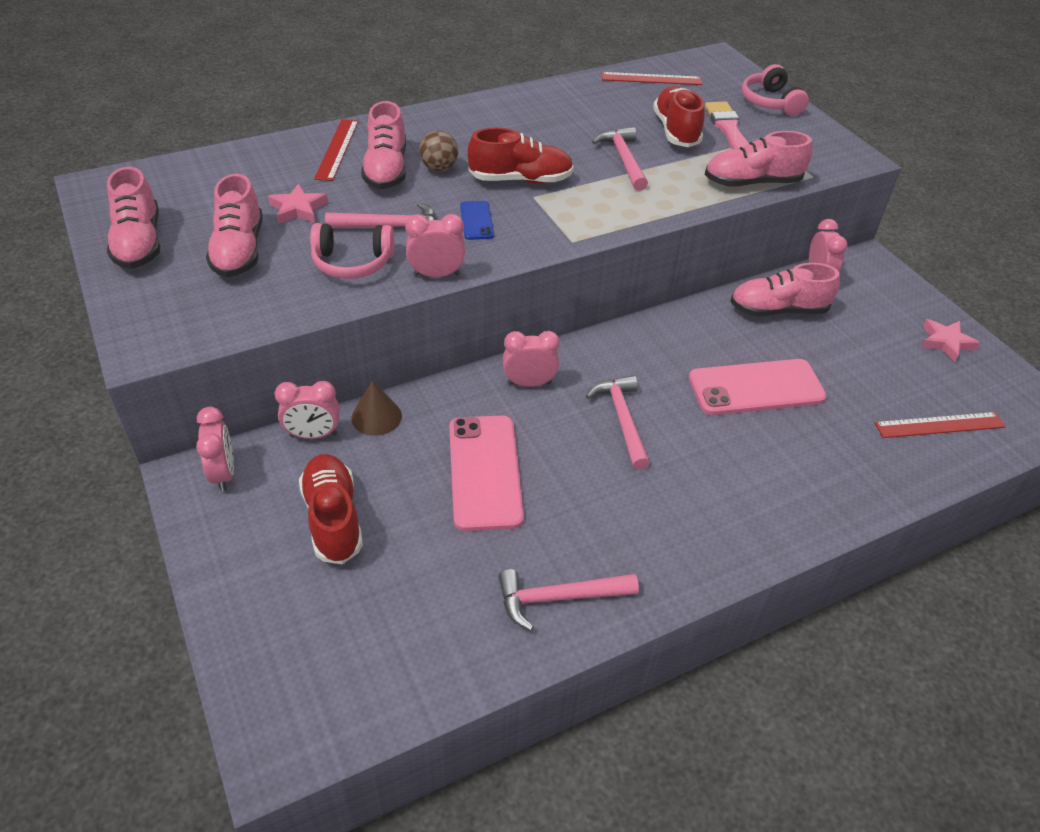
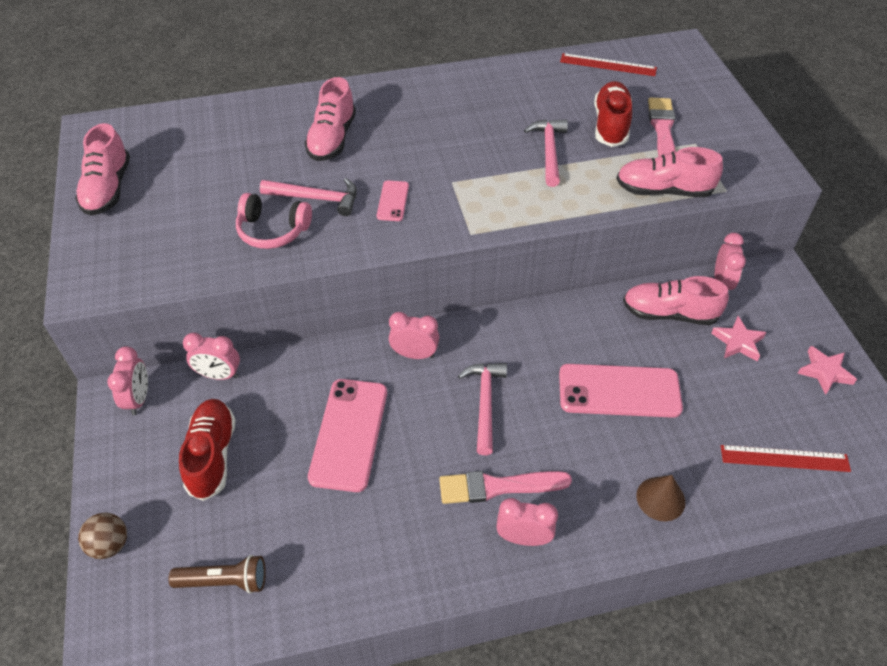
camera: 15 degrees right, 5 degrees up
(239, 250) = (184, 206): pink shoe -> none
(298, 209) = (245, 171): pink star -> pink star (738, 342)
(337, 149) = (297, 113): red ruler -> none
(376, 417) = (275, 366): brown cone -> brown cone (660, 498)
(393, 647) = (224, 581): none -> brown flashlight
(436, 275) = (339, 252): pink clock -> pink clock (523, 538)
(439, 168) = (378, 142): brown ball -> brown ball (110, 545)
(476, 220) = (393, 201): blue phone -> pink phone
(520, 180) = (447, 163): red shoe -> none
(559, 598) = (373, 565): pink hammer -> none
(665, 497) = (498, 486): none -> pink brush
(770, 102) = (716, 102): pink headphones -> none

